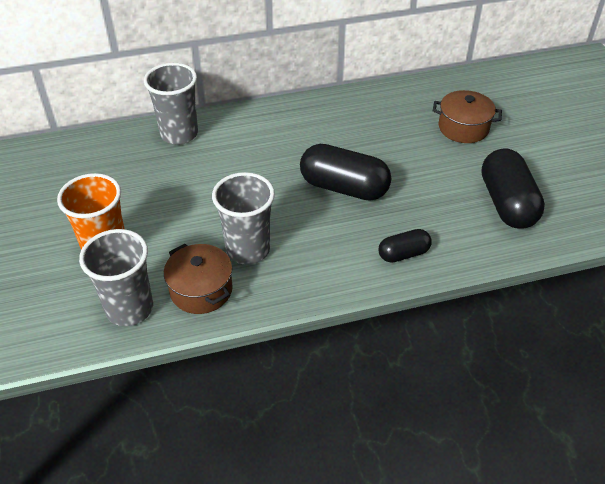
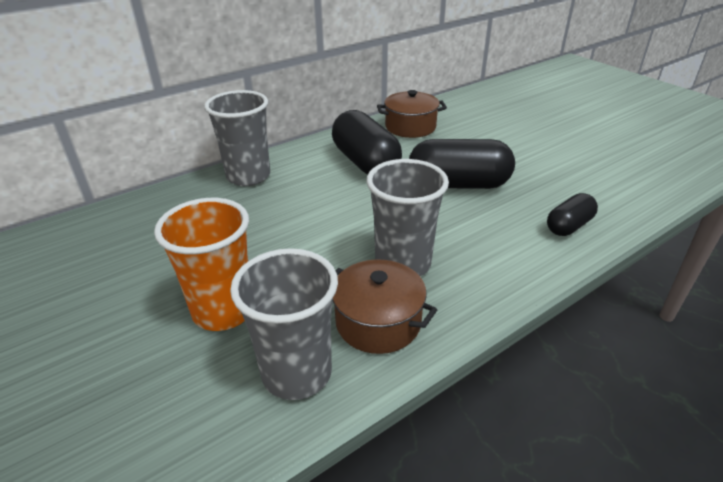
camera: 20 degrees left, 10 degrees down
(463, 128) = (523, 120): brown pot -> brown pot (410, 127)
(507, 203) = (617, 164): black capsule -> black capsule (365, 163)

